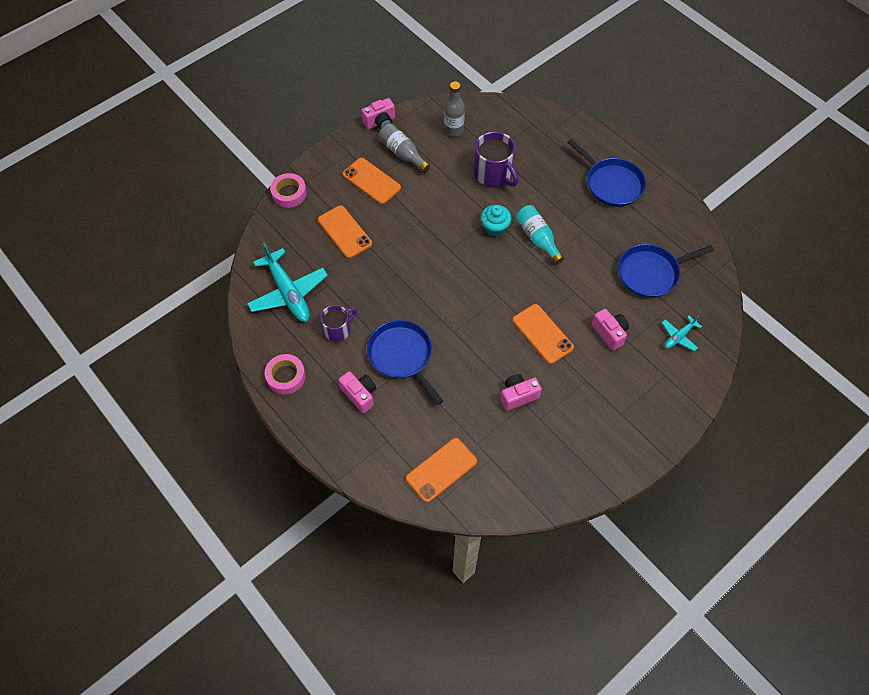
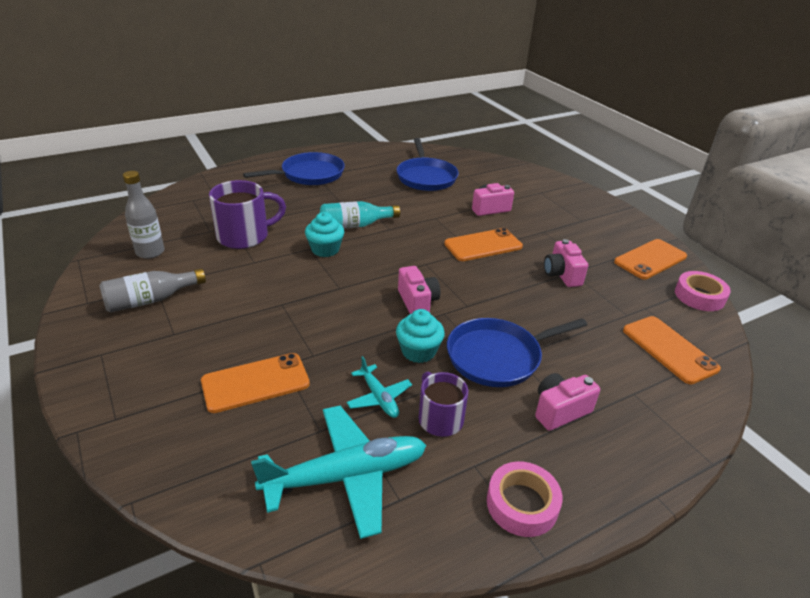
camera: 80 degrees left, 25 degrees down
(289, 193) = (125, 445): pink tape -> pink tape (699, 296)
(371, 181) = (177, 338): orange phone -> orange phone (650, 259)
(380, 122) = (72, 312): pink camera -> pink camera (417, 302)
(394, 309) = (418, 351): none -> turquoise cupcake
(679, 336) = (499, 178): turquoise plane -> turquoise plane (379, 397)

